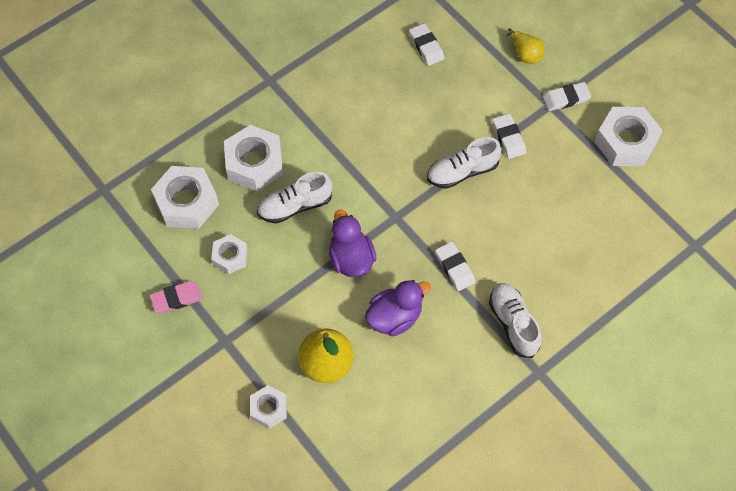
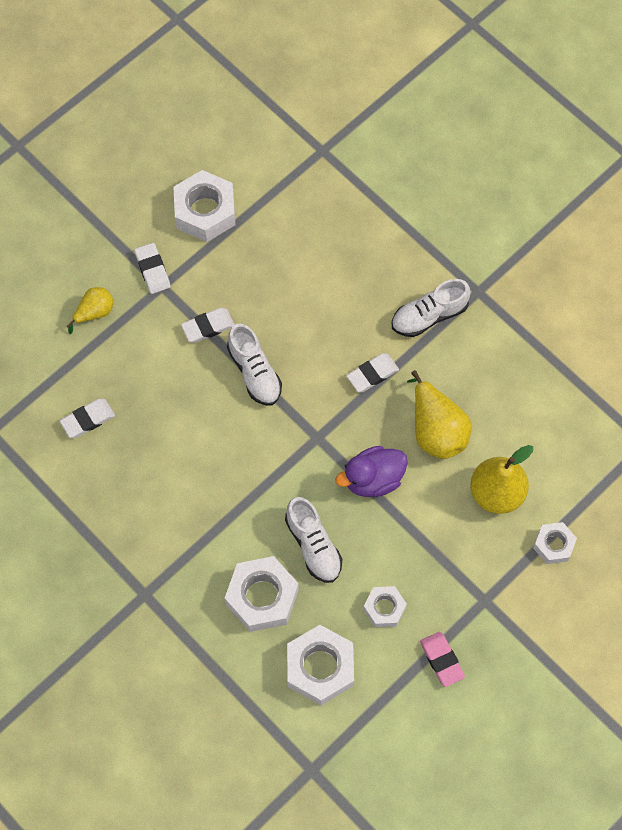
camera: 95 degrees left, 5 degrees up
(394, 317) = (436, 430): purple duck -> yellow pear

